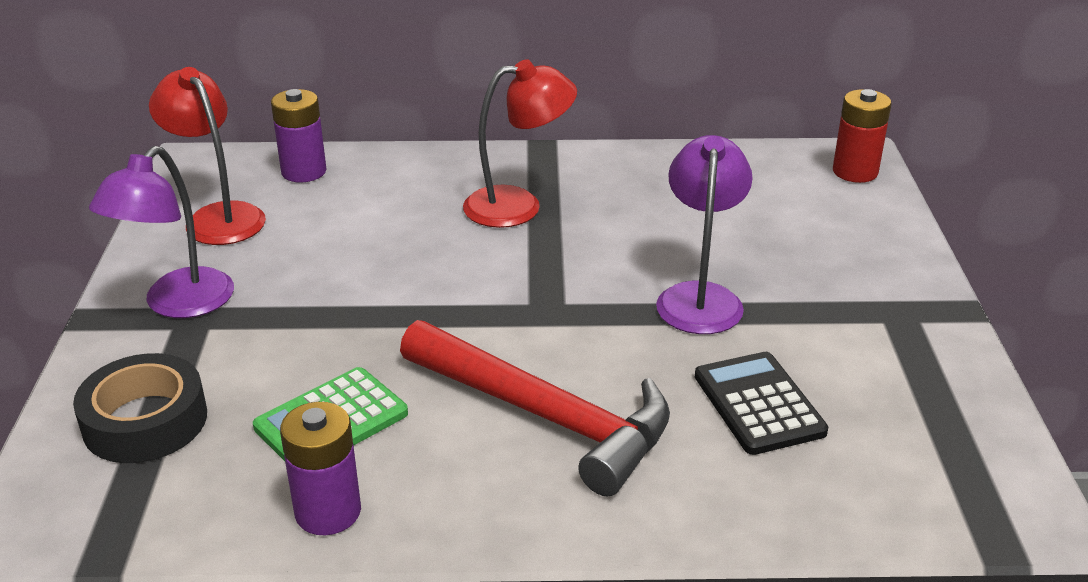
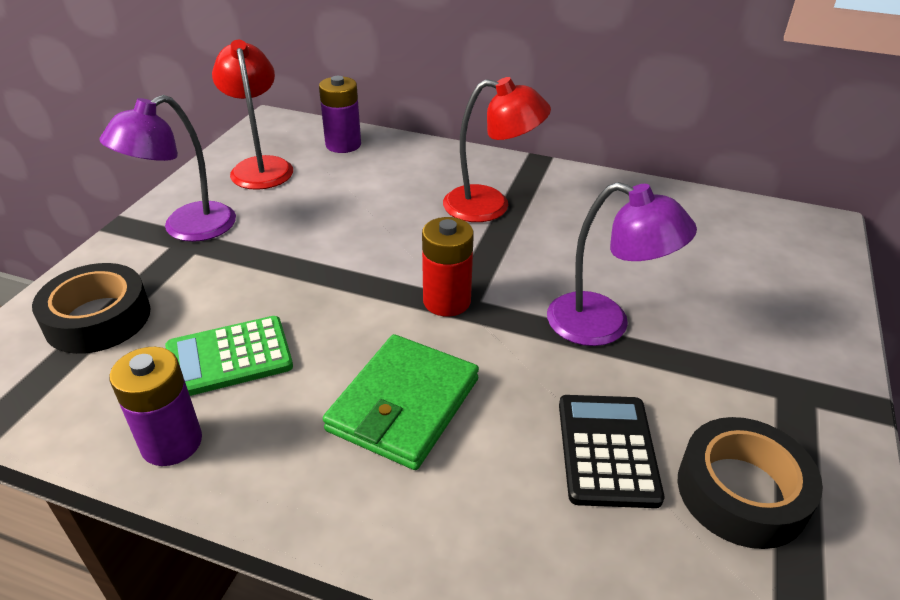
camera: 20 degrees right, 5 degrees up
(546, 416) = (404, 405): red hammer -> green wallet
(700, 297) = (604, 325): purple lamp -> purple lamp turned 90 degrees clockwise
(855, 172) = (811, 238): red battery -> red battery (447, 301)
(887, 405) = (741, 491): none -> black tape

